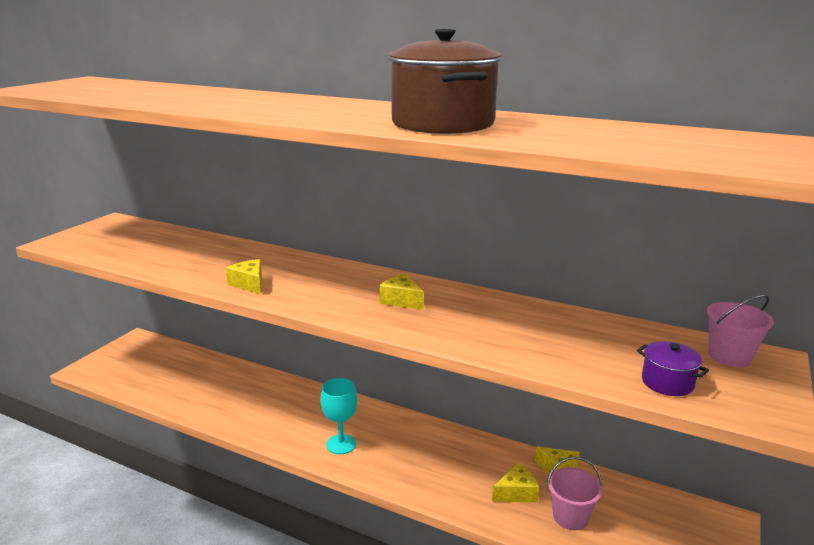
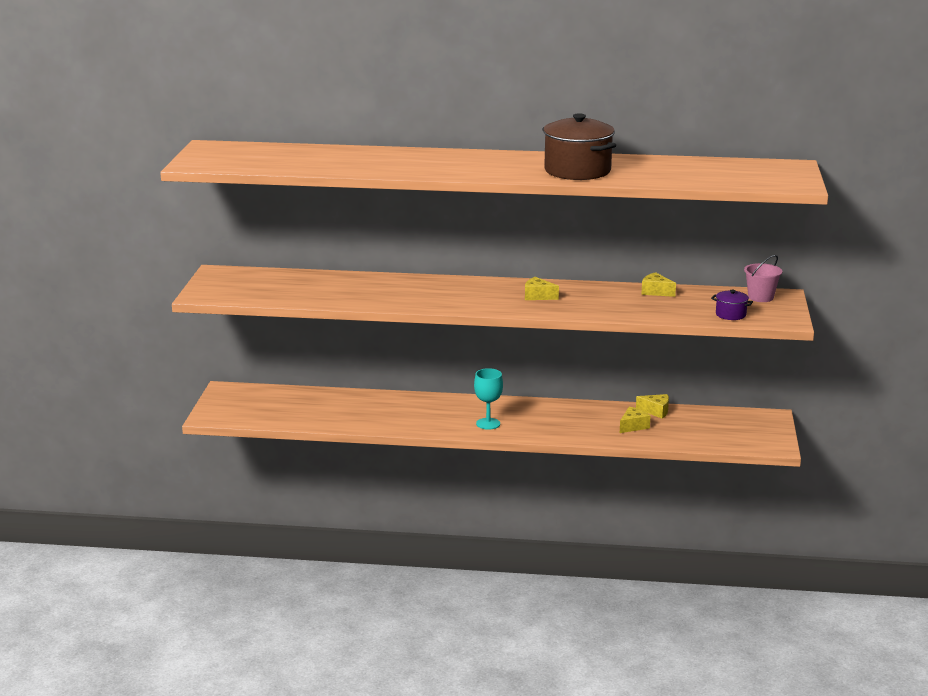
camera: 20 degrees left, 0 degrees up
(249, 284) = (415, 301): yellow cheese -> yellow cheese (655, 292)
(570, 517) = (674, 431): pink bucket -> none

